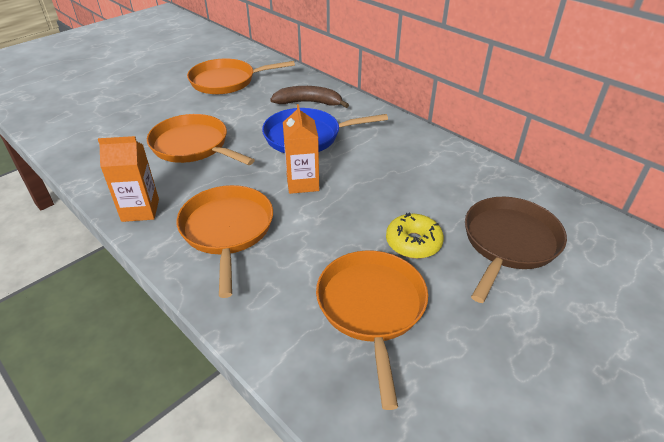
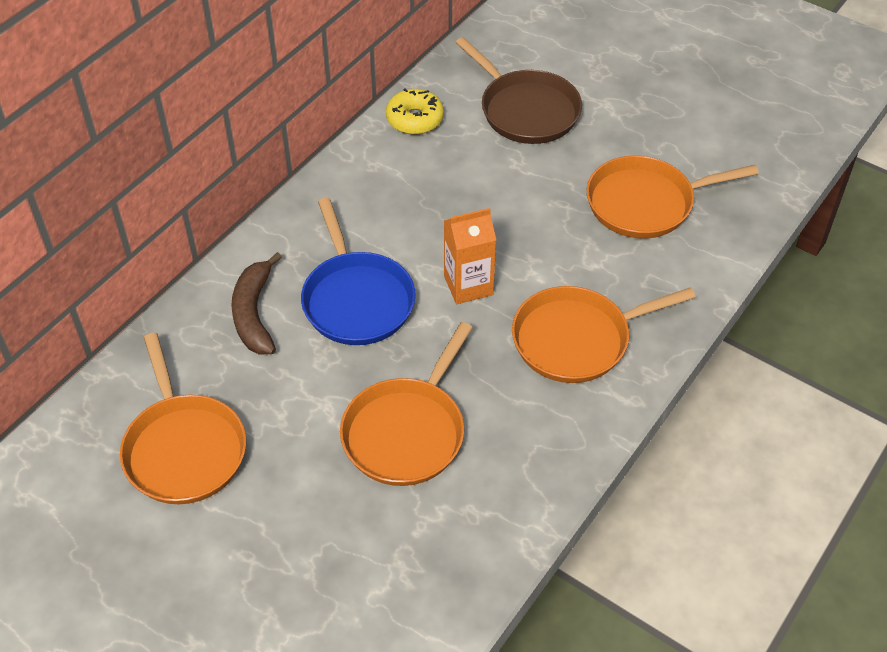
camera: 100 degrees left, 10 degrees up
(140, 210) = (567, 442): orange carton -> none
(413, 243) = (548, 178): yellow donut -> yellow donut (415, 119)
(509, 243) = (526, 110): brown pan -> brown pan turned 150 degrees counterclockwise

